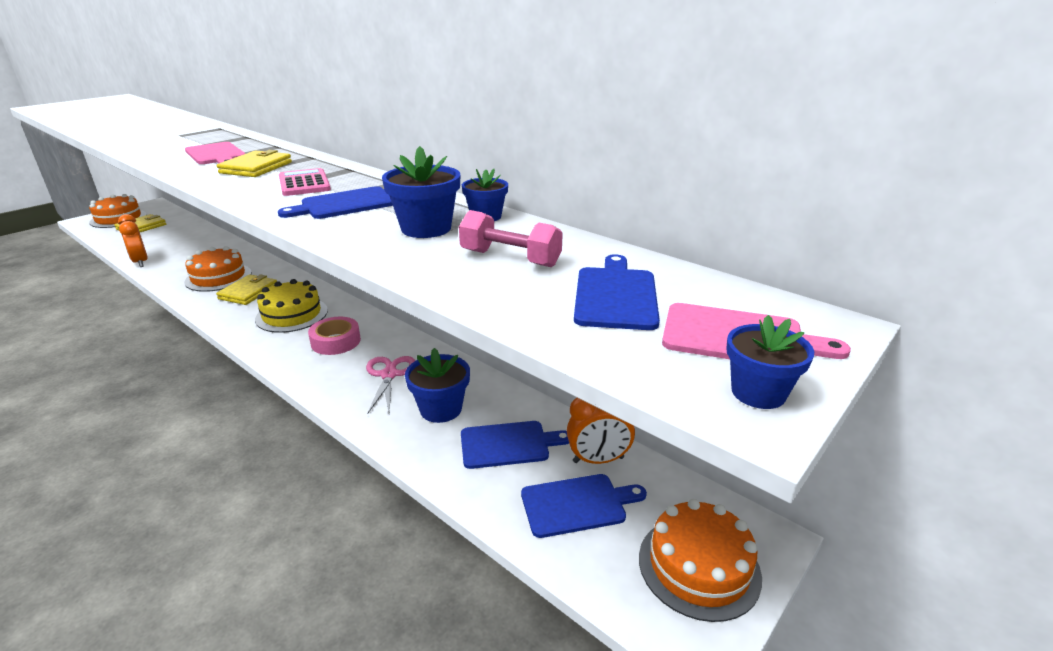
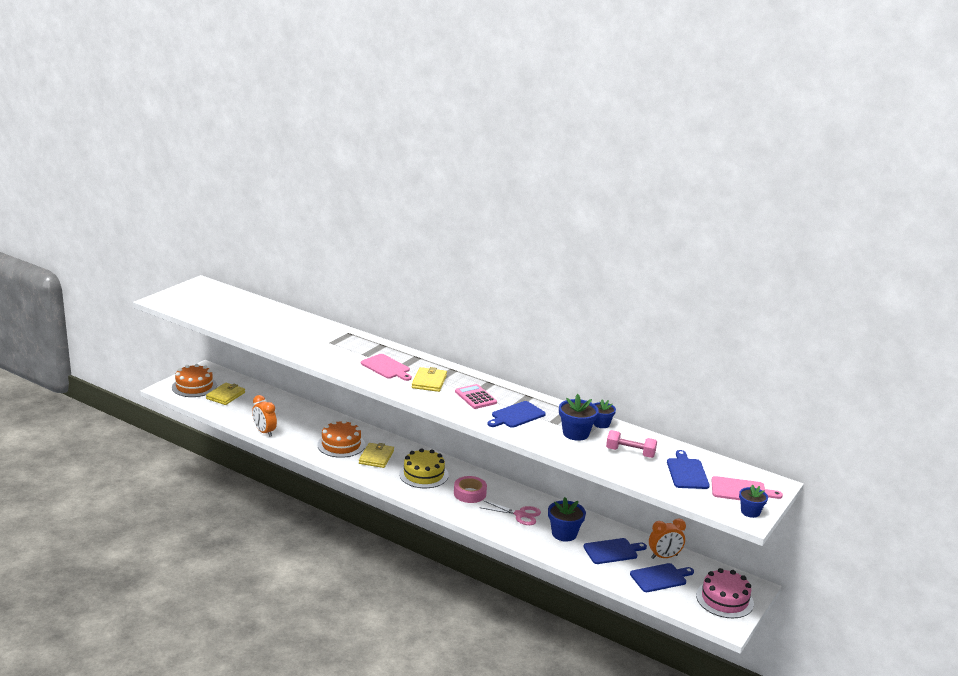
camera: 10 degrees left, 5 degrees down
(389, 375) = (520, 514): pink scissors -> pink scissors turned 120 degrees clockwise
(699, 566) = (724, 599): orange cake -> pink cake

